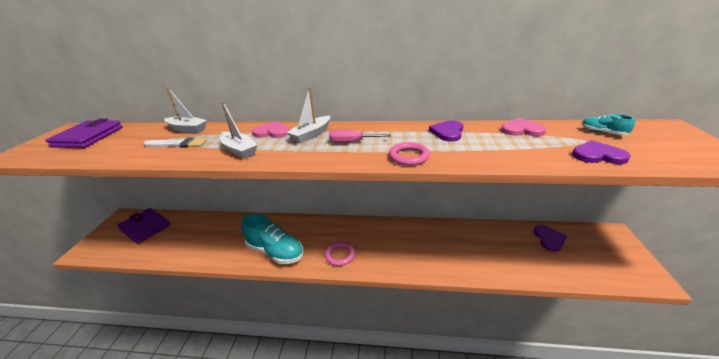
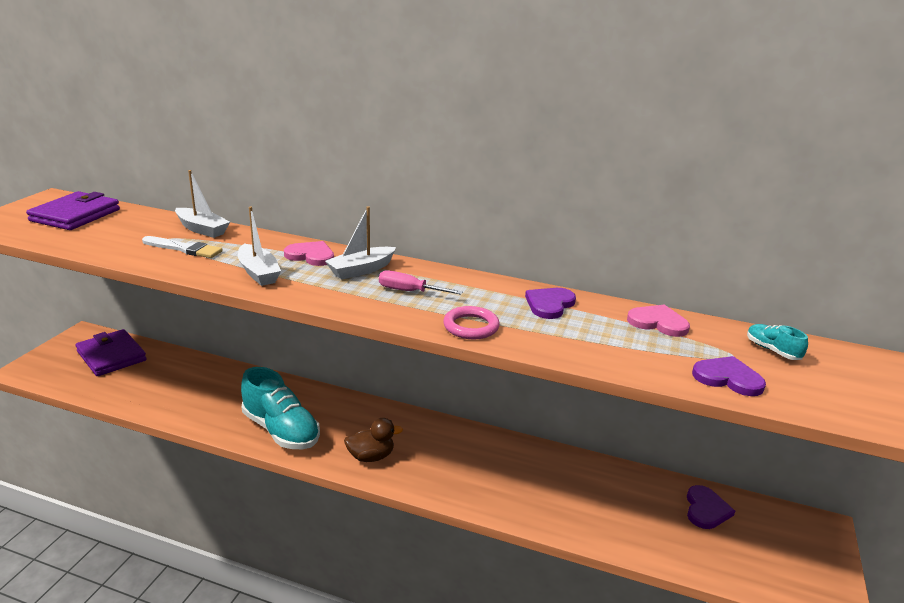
camera: 10 degrees right, 5 degrees down
(340, 255) = (371, 456): pink ring -> brown duck

